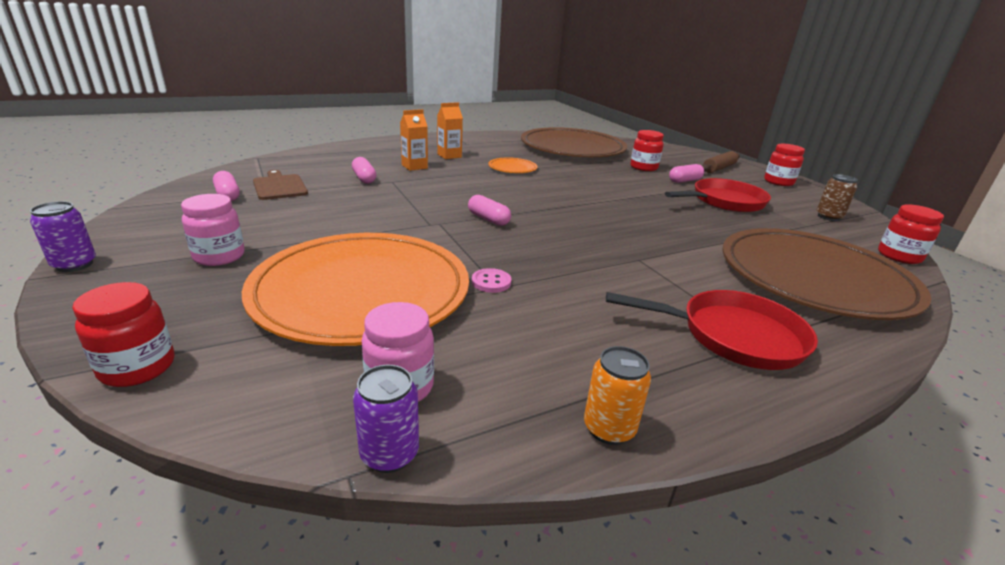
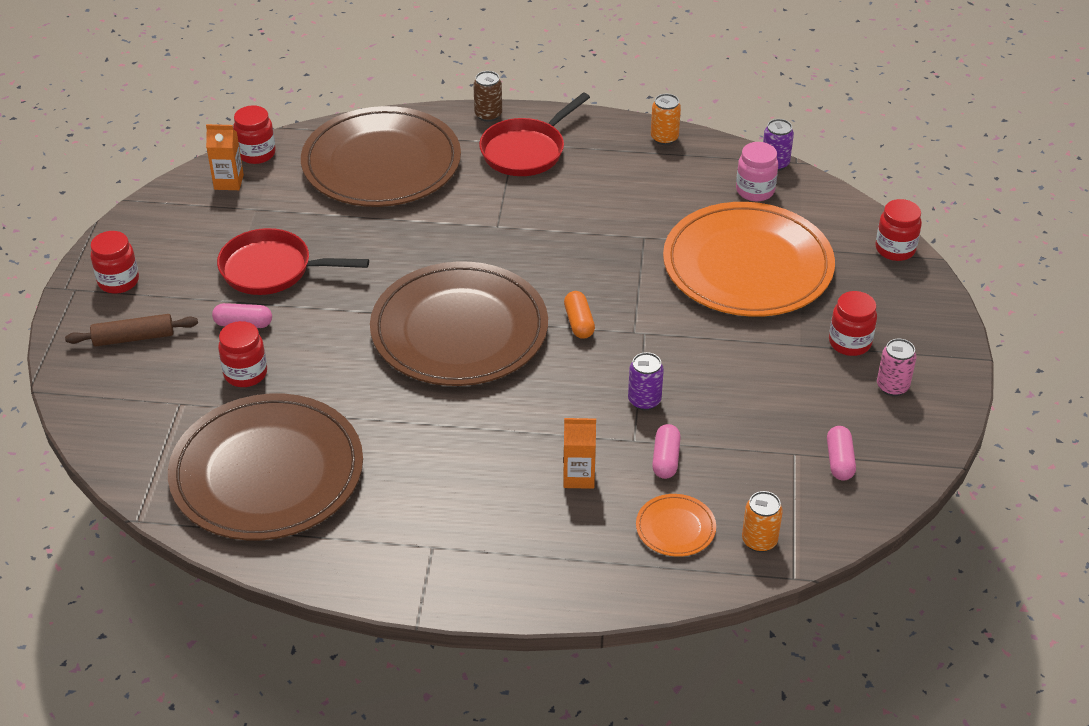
camera: 145 degrees left, 15 degrees up
(75, 265) = (962, 368): purple can -> purple can (644, 400)
(171, 237) = (892, 386): none -> pink can
(219, 256) = (849, 343): pink jar -> red jar
(279, 186) = (777, 467): brown cutting board -> none
(284, 164) = (759, 541): none -> orange can
(449, 156) = (501, 501): orange carton -> orange carton (229, 182)
(488, 219) = (579, 322): pink capsule -> orange capsule
(491, 282) = (645, 243): pink button -> none
(512, 168) = (441, 430): orange plate -> orange plate (675, 528)
(565, 200) = (459, 330): none -> brown plate
(733, 336) = (526, 151): red pan -> red pan turned 90 degrees counterclockwise
(828, 217) = (204, 211): brown can -> brown can (488, 115)

